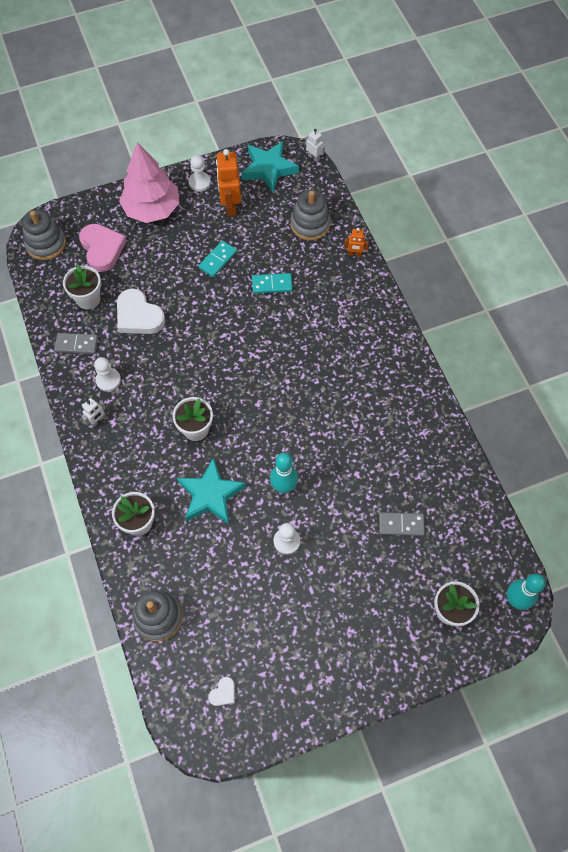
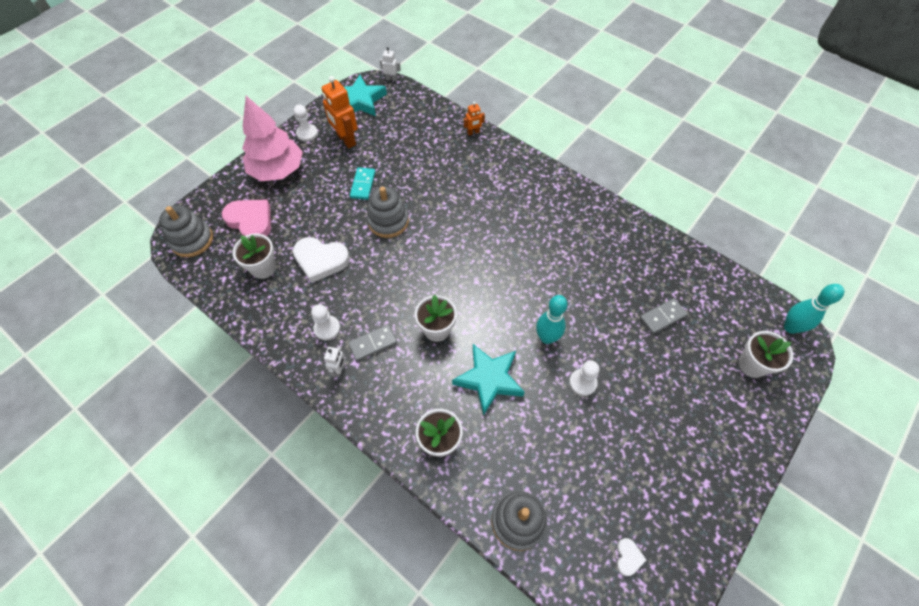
camera: 30 degrees left, 5 degrees down
(76, 344) = (276, 312): grey domino -> grey domino (373, 343)
(272, 284) = (422, 183): turquoise domino -> none
(310, 224) = (422, 126): grey stacking toy -> grey stacking toy (388, 221)

